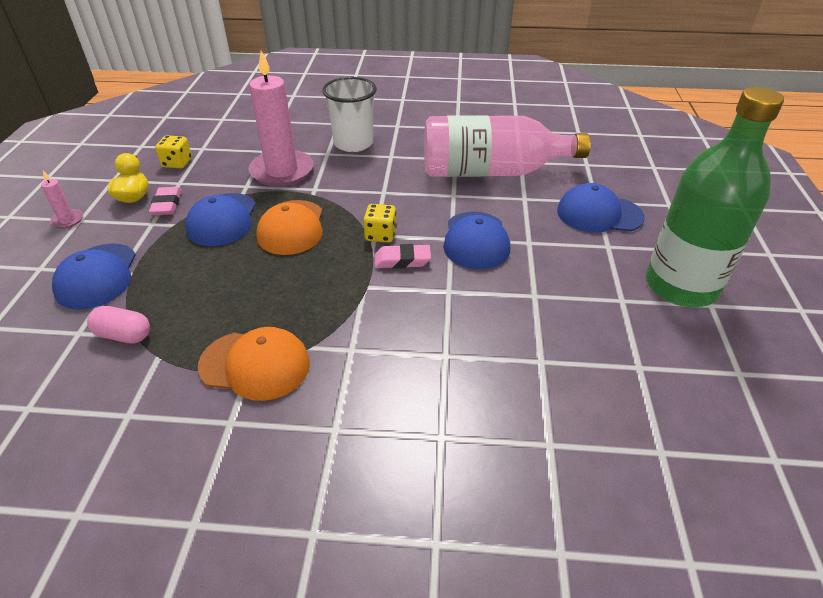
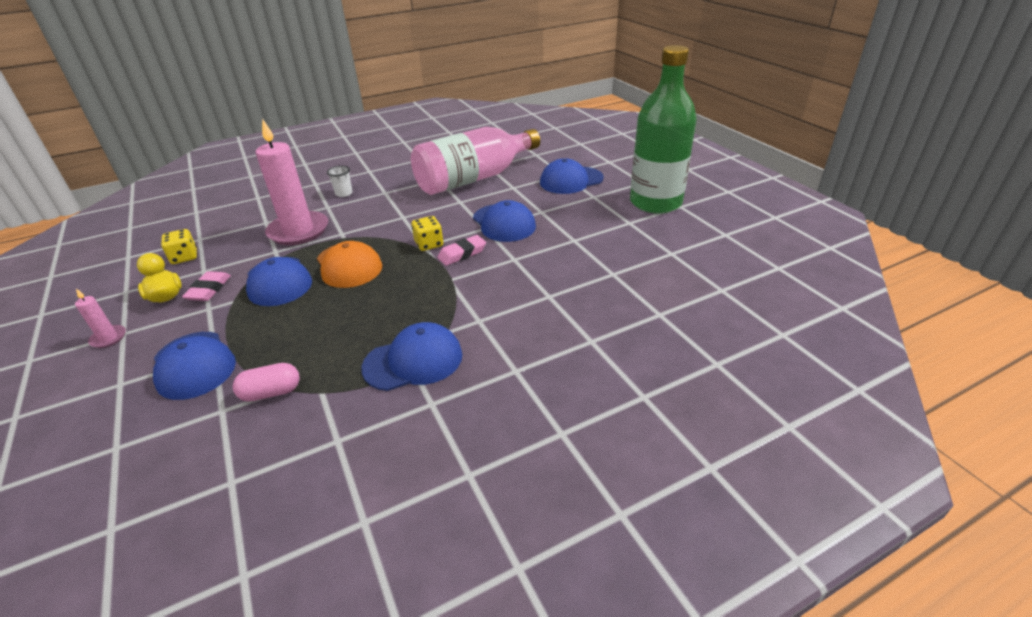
camera: 30 degrees left, 5 degrees down
(167, 205) = (209, 290): pink eraser -> pink eraser turned 45 degrees clockwise
(255, 365) = (413, 361): orange cap -> blue cap
(353, 143) = (344, 193): white cup -> white cup, size x0.47

